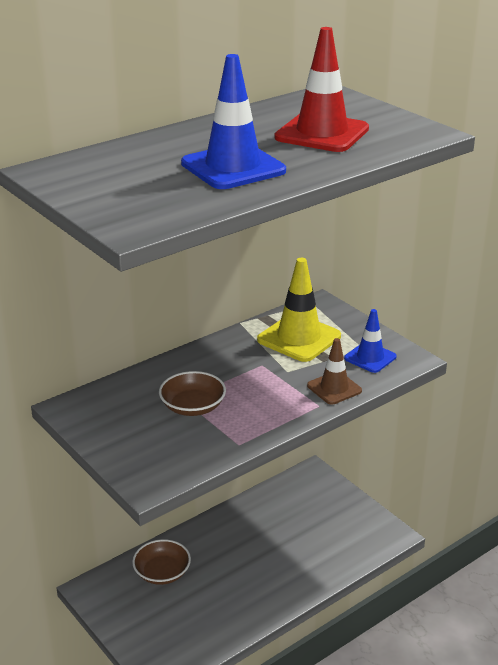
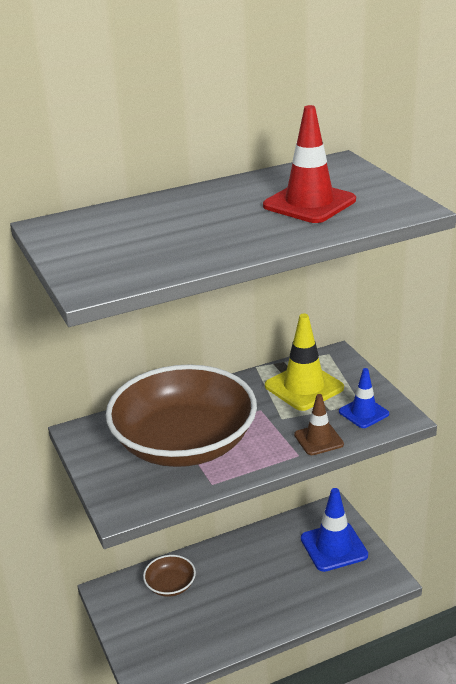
camera: 15 degrees right, 0 degrees up
(193, 406) = (184, 443): brown bowl -> brown bowl, size x2.43
(233, 167) = (209, 233): blue traffic cone -> blue traffic cone (334, 547)

